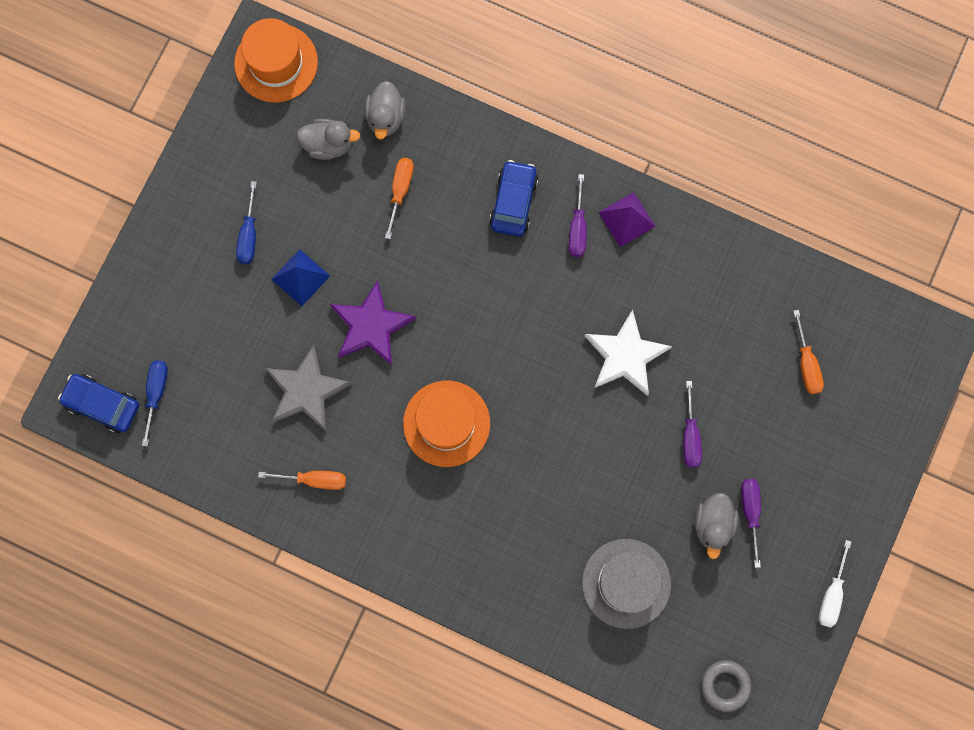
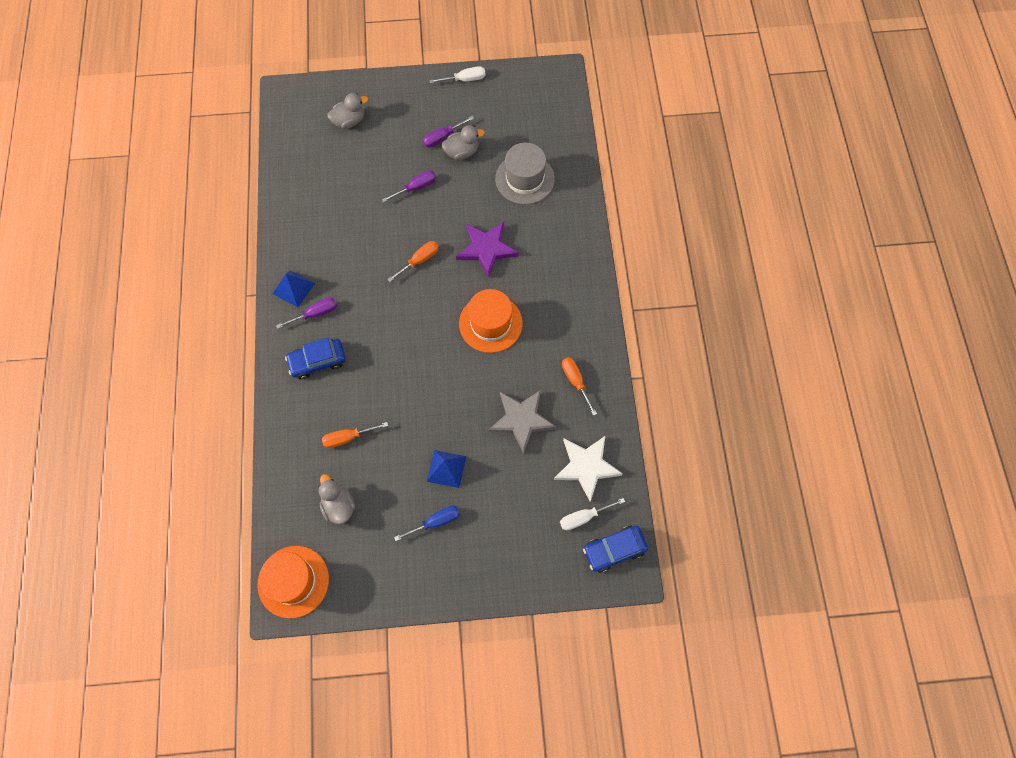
camera: 120 degrees left, 10 degrees down
(102, 404) = (614, 550): blue car -> blue car turned 75 degrees clockwise
(156, 394) = (584, 517): blue screwdriver -> white screwdriver
(371, 326) = (453, 404): purple star -> purple star (486, 249)
(385, 117) = (298, 478): grey duck -> grey duck (349, 121)
(625, 355) = (386, 245): white star -> white star (586, 467)
(626, 219) = (293, 288): purple pyramid -> blue pyramid
(725, 685) = (549, 106): grey ring -> none
(806, 364) = (335, 149): orange screwdriver -> orange screwdriver (419, 260)

